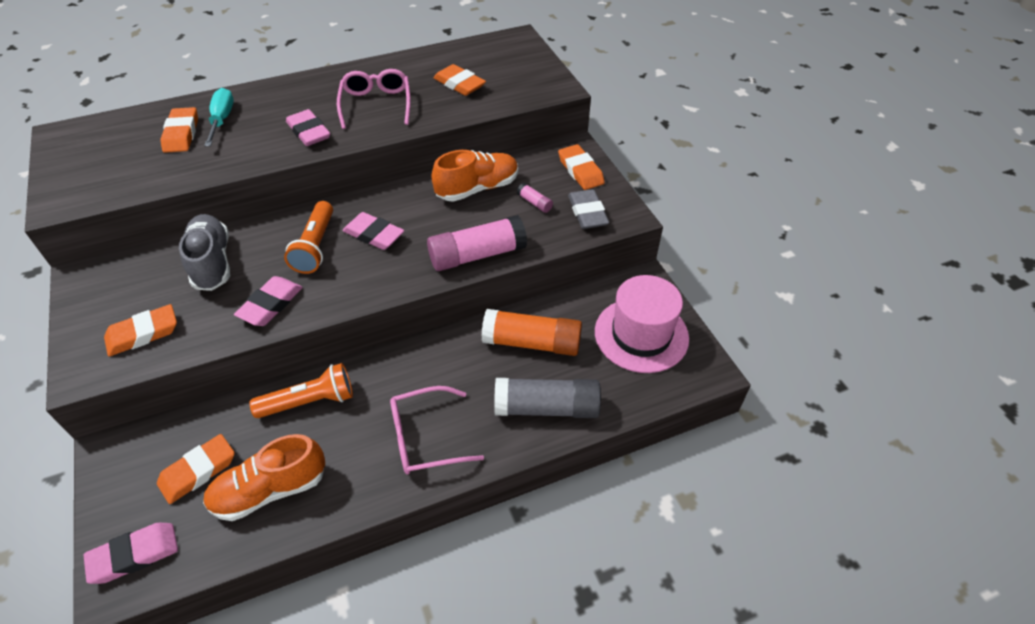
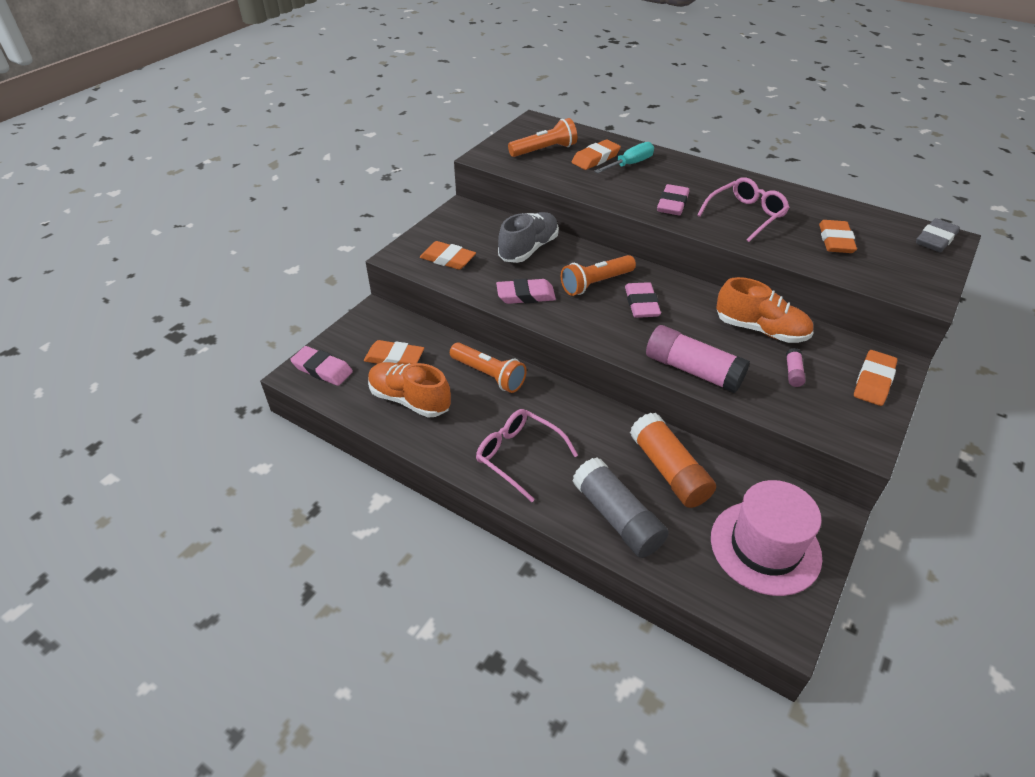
camera: 55 degrees right, 5 degrees down
(116, 157) = (544, 150): none -> orange flashlight
(587, 213) = (830, 414): grey eraser -> grey eraser (935, 239)

